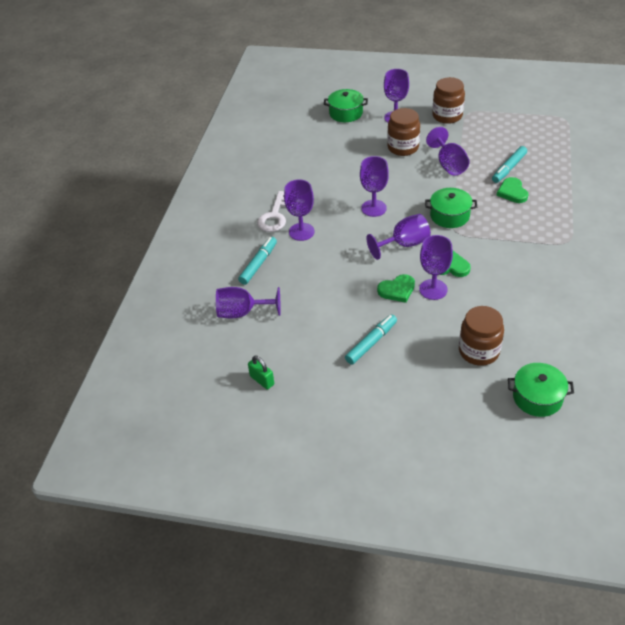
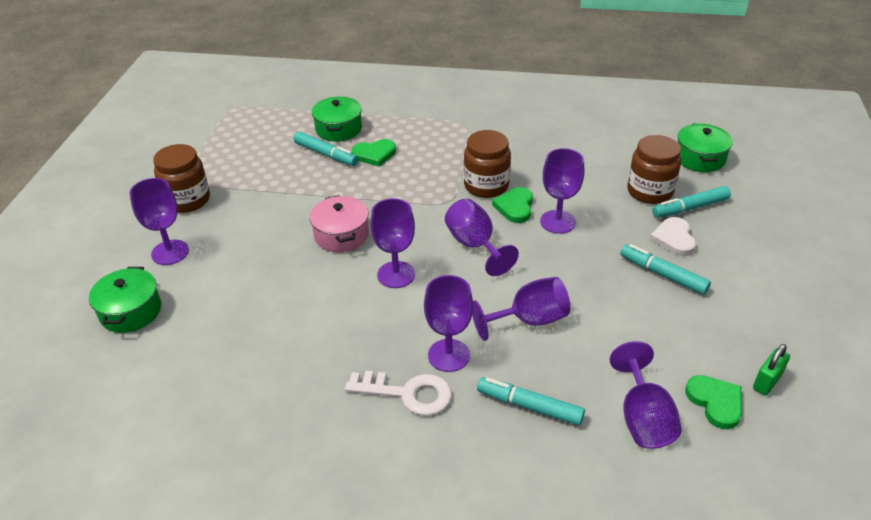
camera: 95 degrees left, 5 degrees down
(397, 290) = (564, 252): green heart -> green heart (715, 402)
(403, 147) = (253, 245): brown jar -> brown jar (486, 186)
(414, 182) = (341, 235): none -> pink pot
(414, 357) = (674, 239): none -> white heart
(449, 165) = (307, 202): purple goblet -> purple goblet (529, 320)
(449, 215) = (417, 205): green pot -> green pot (338, 129)
(457, 375) = (690, 208): none -> turquoise marker

